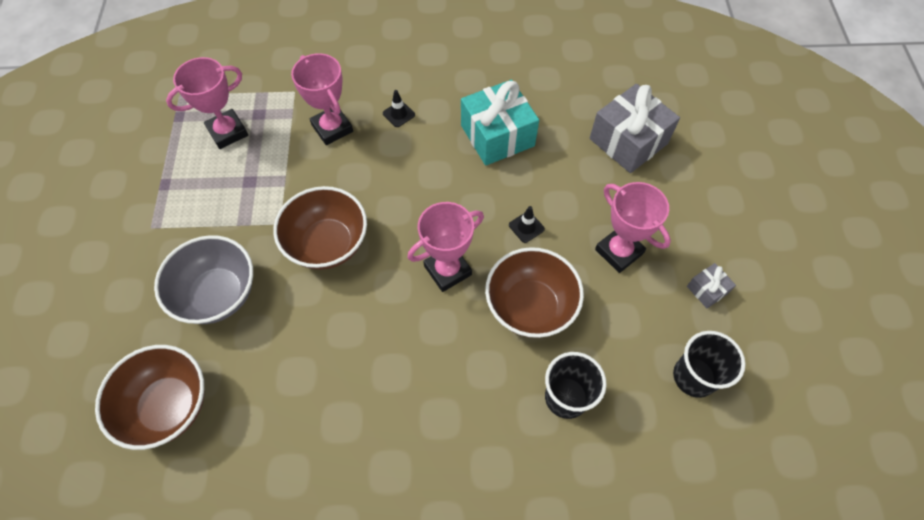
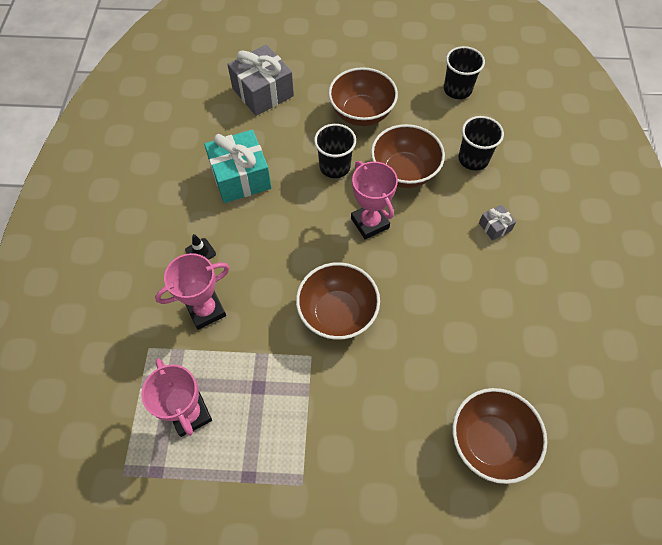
camera: 85 degrees left, 0 degrees up
(218, 294) = (383, 407): grey bowl -> none
(526, 227) = (334, 167): black traffic cone -> black cup
(619, 251) = (361, 113): pink trophy -> brown bowl
(707, 290) = (395, 71): grey gift -> grey gift (494, 227)

